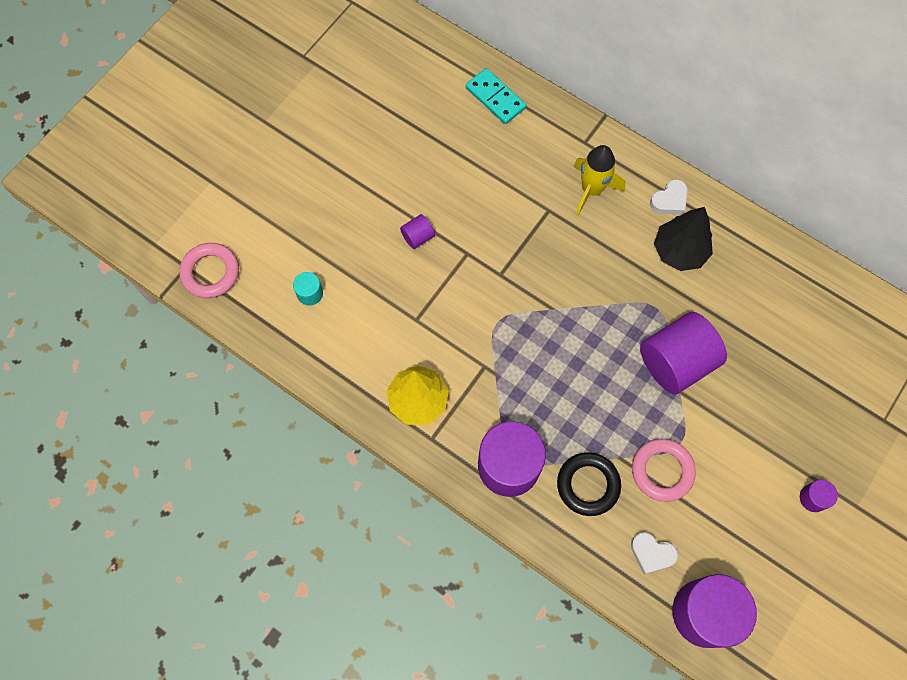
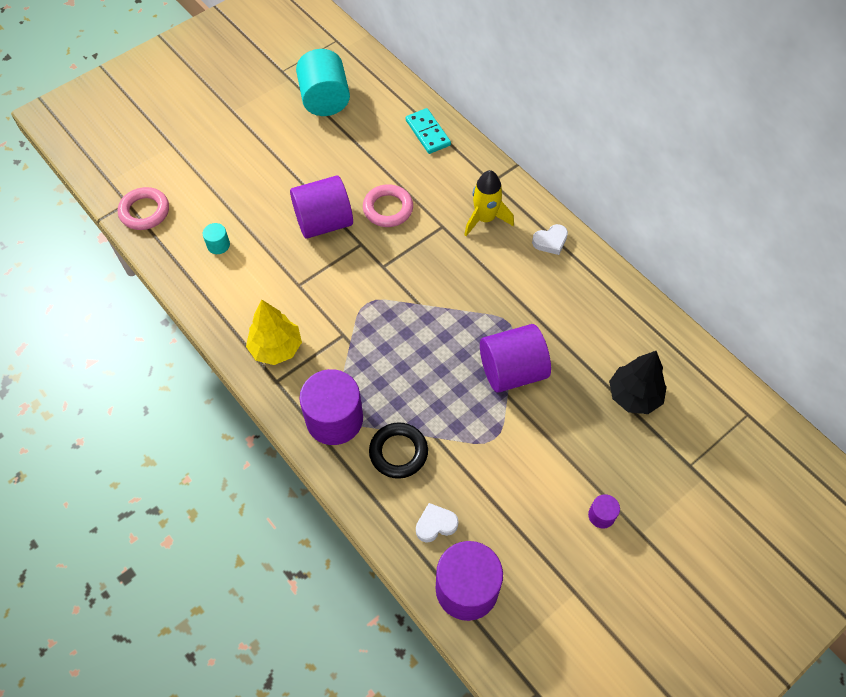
camera: 15 degrees right, 10 degrees down
(365, 82) = (325, 99): none -> turquoise cylinder
(418, 237) = (324, 222): purple cylinder -> purple cylinder, size x2.24
(651, 553) = (435, 524): white heart -> white heart turned 120 degrees clockwise
(662, 471) = (469, 457): pink ring -> pink ring (388, 209)
(679, 251) = (545, 283): black tree -> black tree (634, 396)

